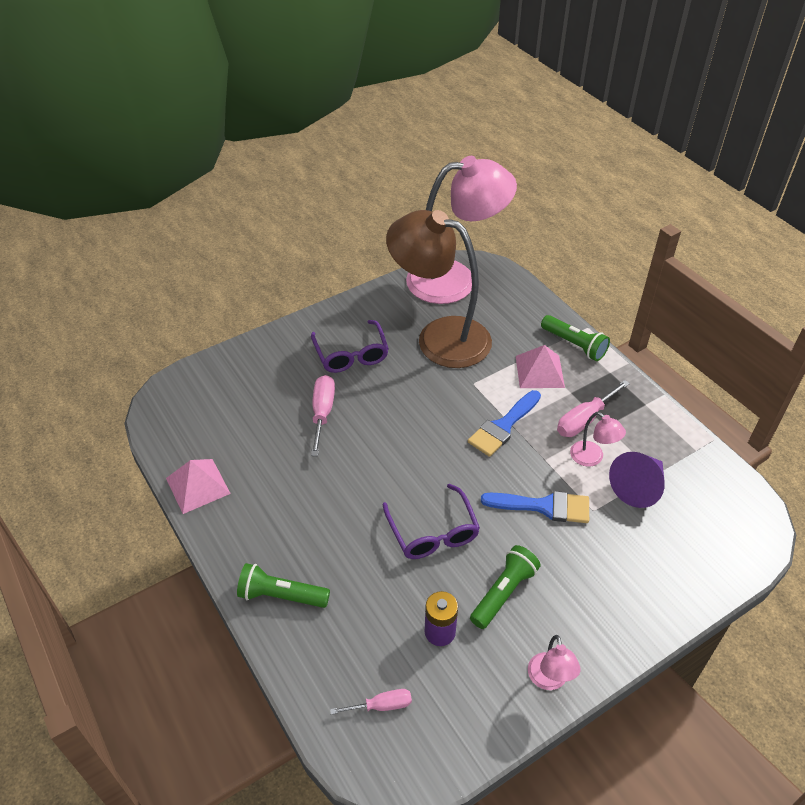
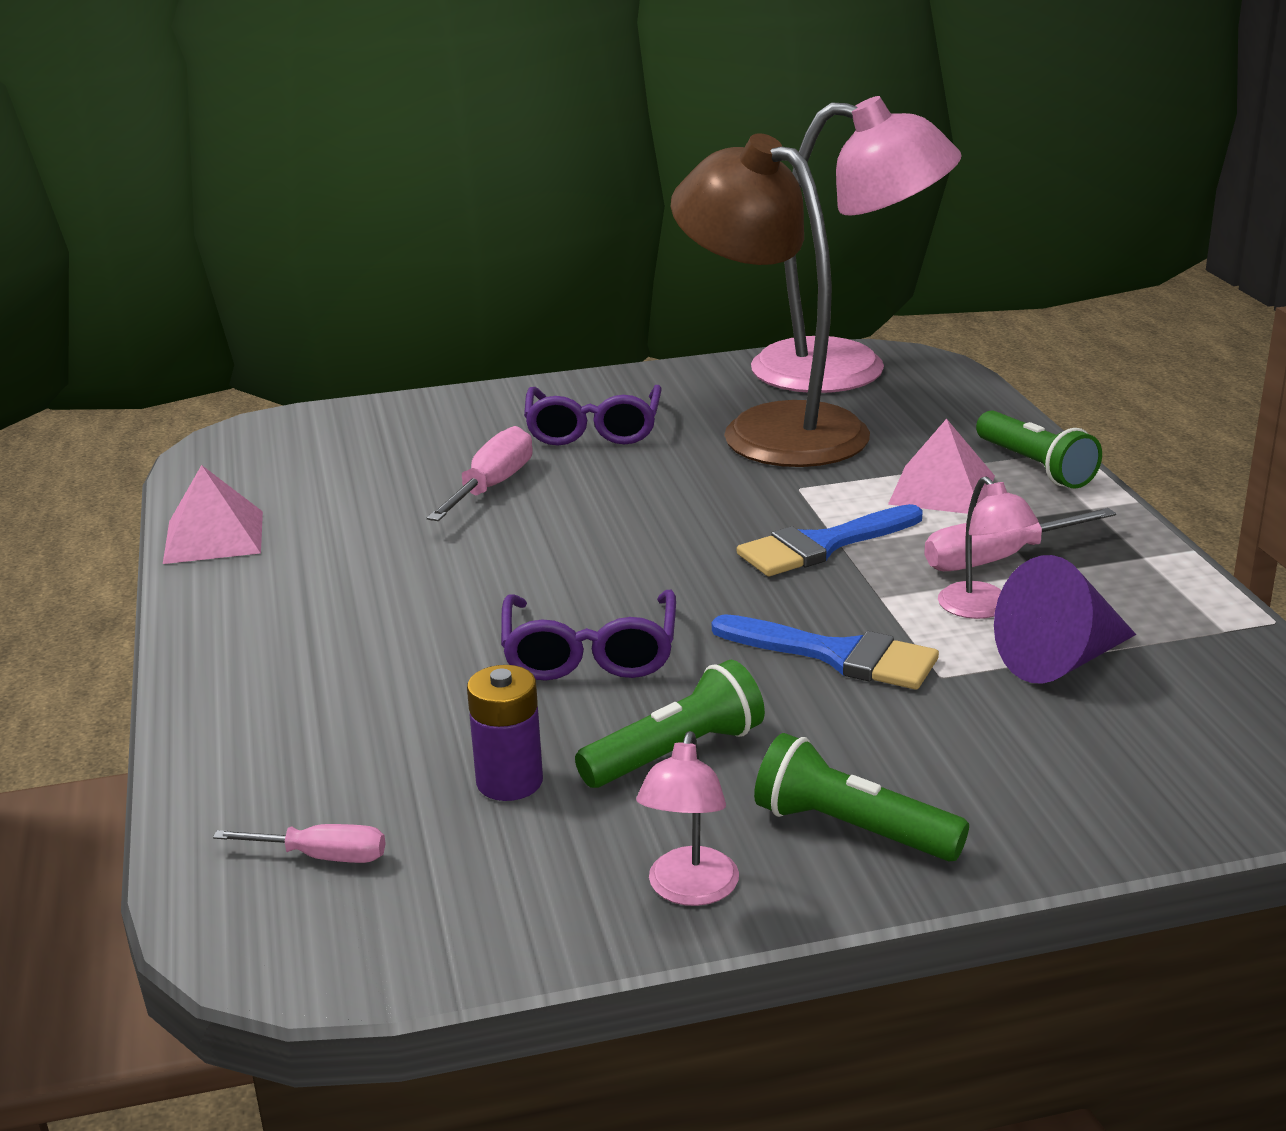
camera: 20 degrees right, 20 degrees down
(281, 595) = (250, 683): green flashlight -> green flashlight (851, 829)

